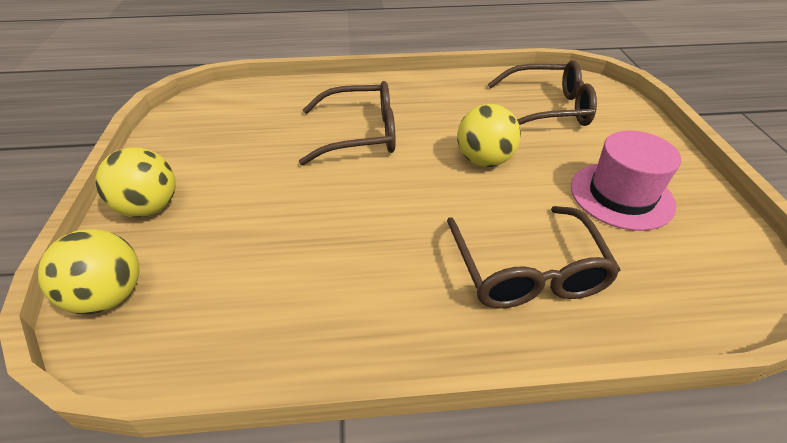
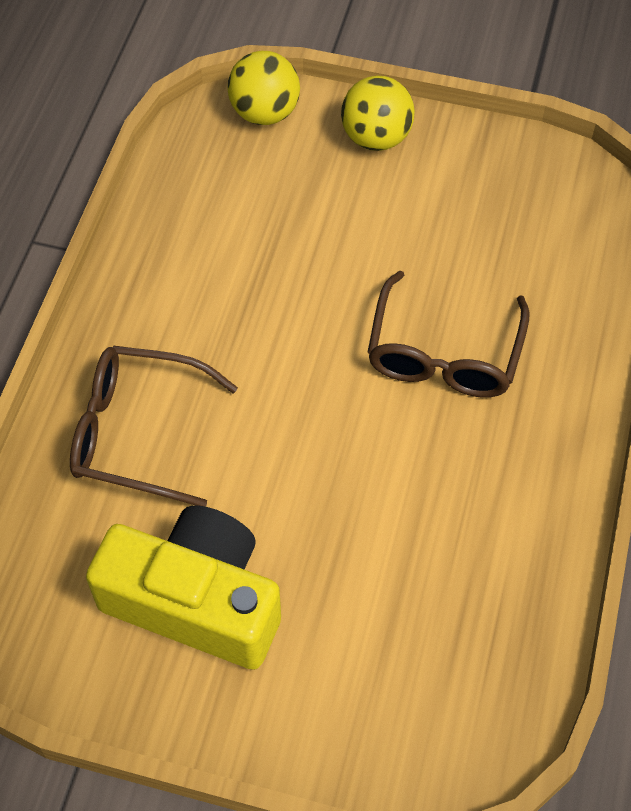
camera: 110 degrees right, 15 degrees up
(484, 160) = (329, 476): yellow ball -> none
(547, 109) = (423, 630): brown glasses -> none
(621, 195) = (195, 601): pink hat -> yellow camera

